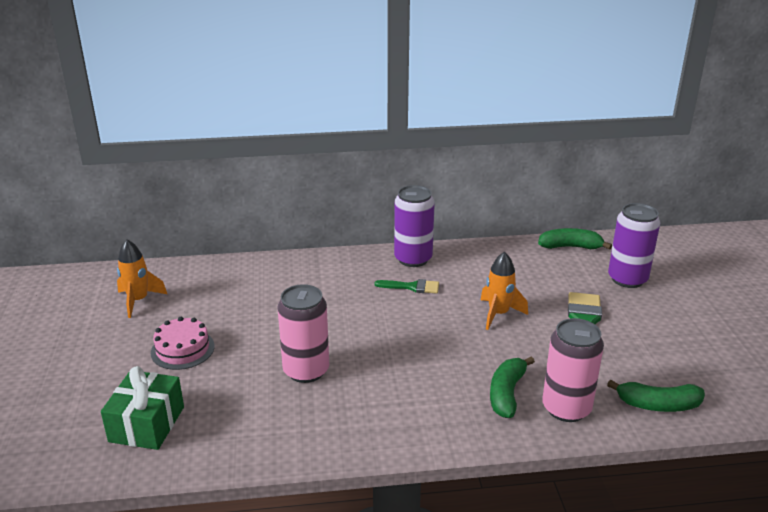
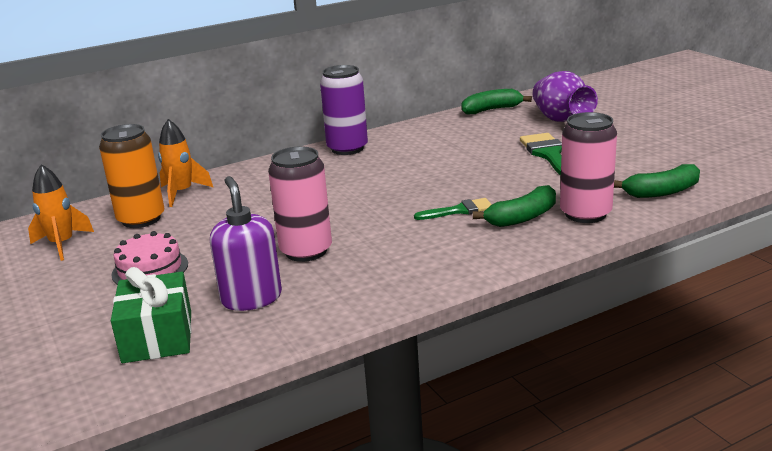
camera: 20 degrees left, 5 degrees down
(207, 291) = (141, 219): none -> orange can
(235, 408) = (251, 298): none -> purple soap dispenser
(412, 287) = (364, 168): green brush -> green brush (459, 210)
(498, 314) = (465, 167): orange rocket -> orange rocket (182, 193)
(506, 393) = (522, 218): green banana -> green banana turned 120 degrees counterclockwise
(627, 279) = (561, 120): purple can -> purple vase

